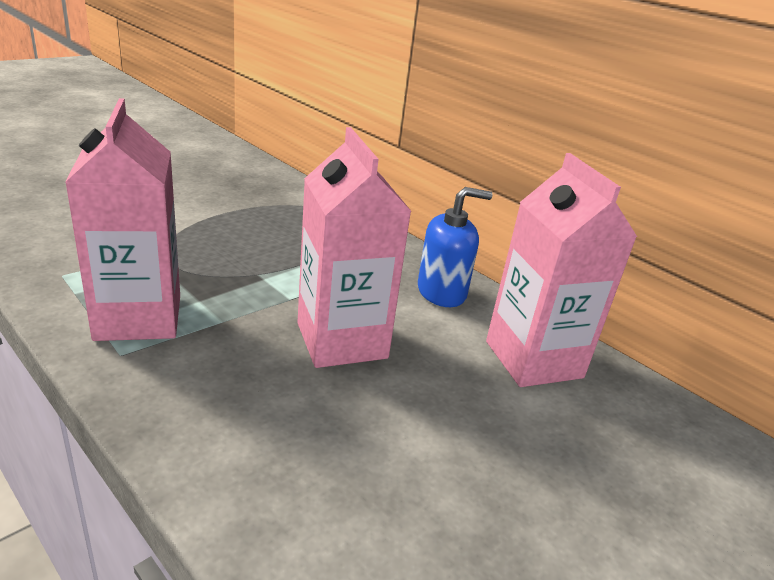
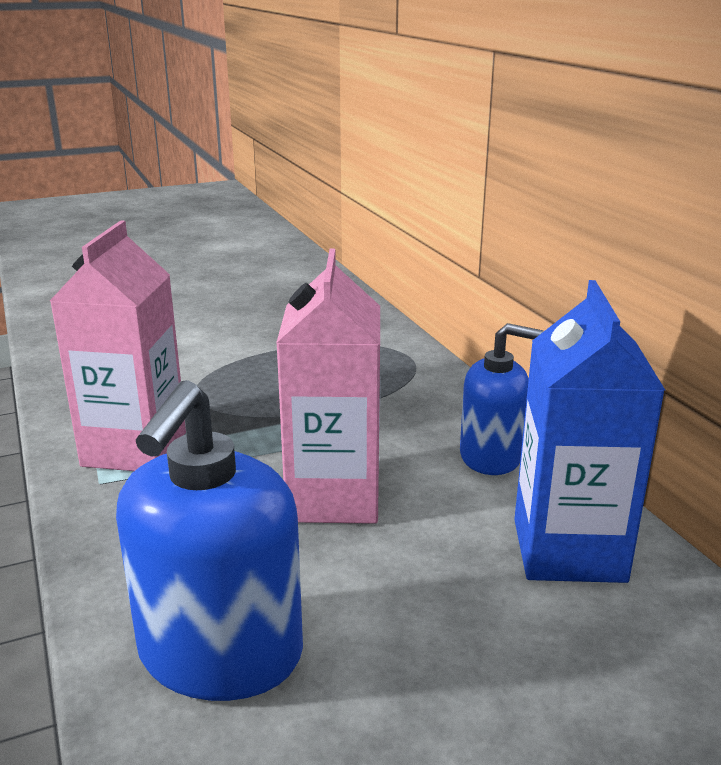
camera: 25 degrees right, 5 degrees down
(324, 495) = (220, 653): none -> blue soap dispenser
(533, 359) = (568, 550): pink carton -> blue carton

